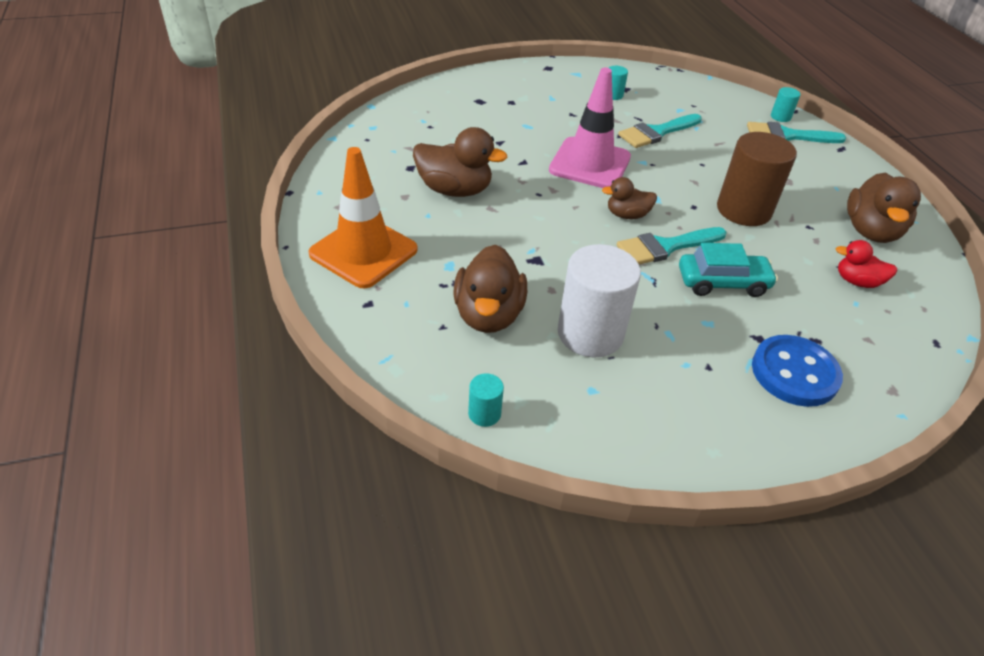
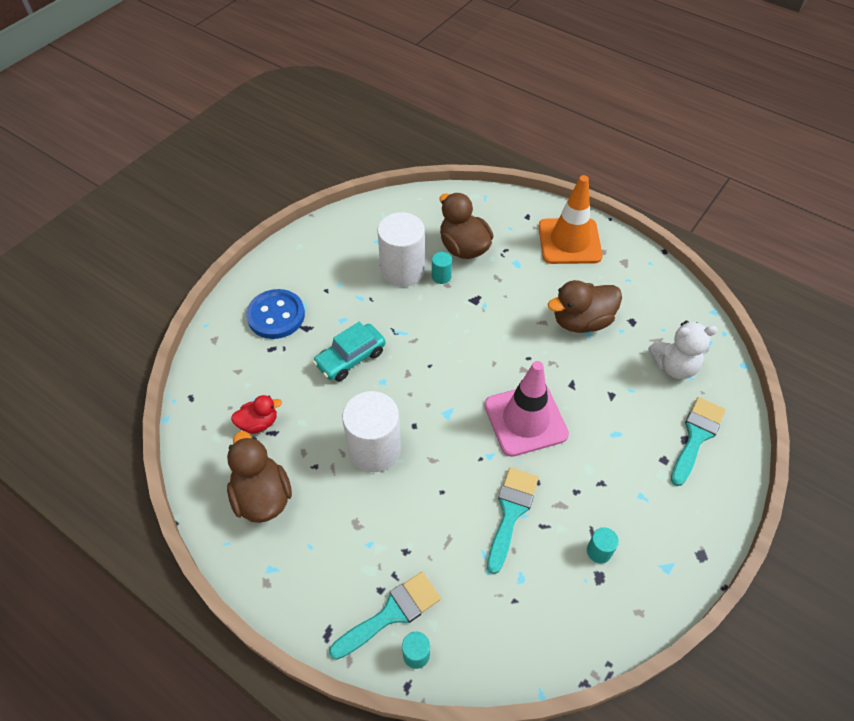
camera: 145 degrees right, 10 degrees up
(424, 130) = (674, 366): none -> white teddy bear
(484, 413) = (415, 201): turquoise cylinder -> turquoise cylinder (441, 276)
(627, 215) = (453, 379): brown duck -> none
(665, 247) = (406, 365): turquoise brush -> turquoise brush (696, 436)
(743, 210) = (374, 449): brown cylinder -> white cylinder

